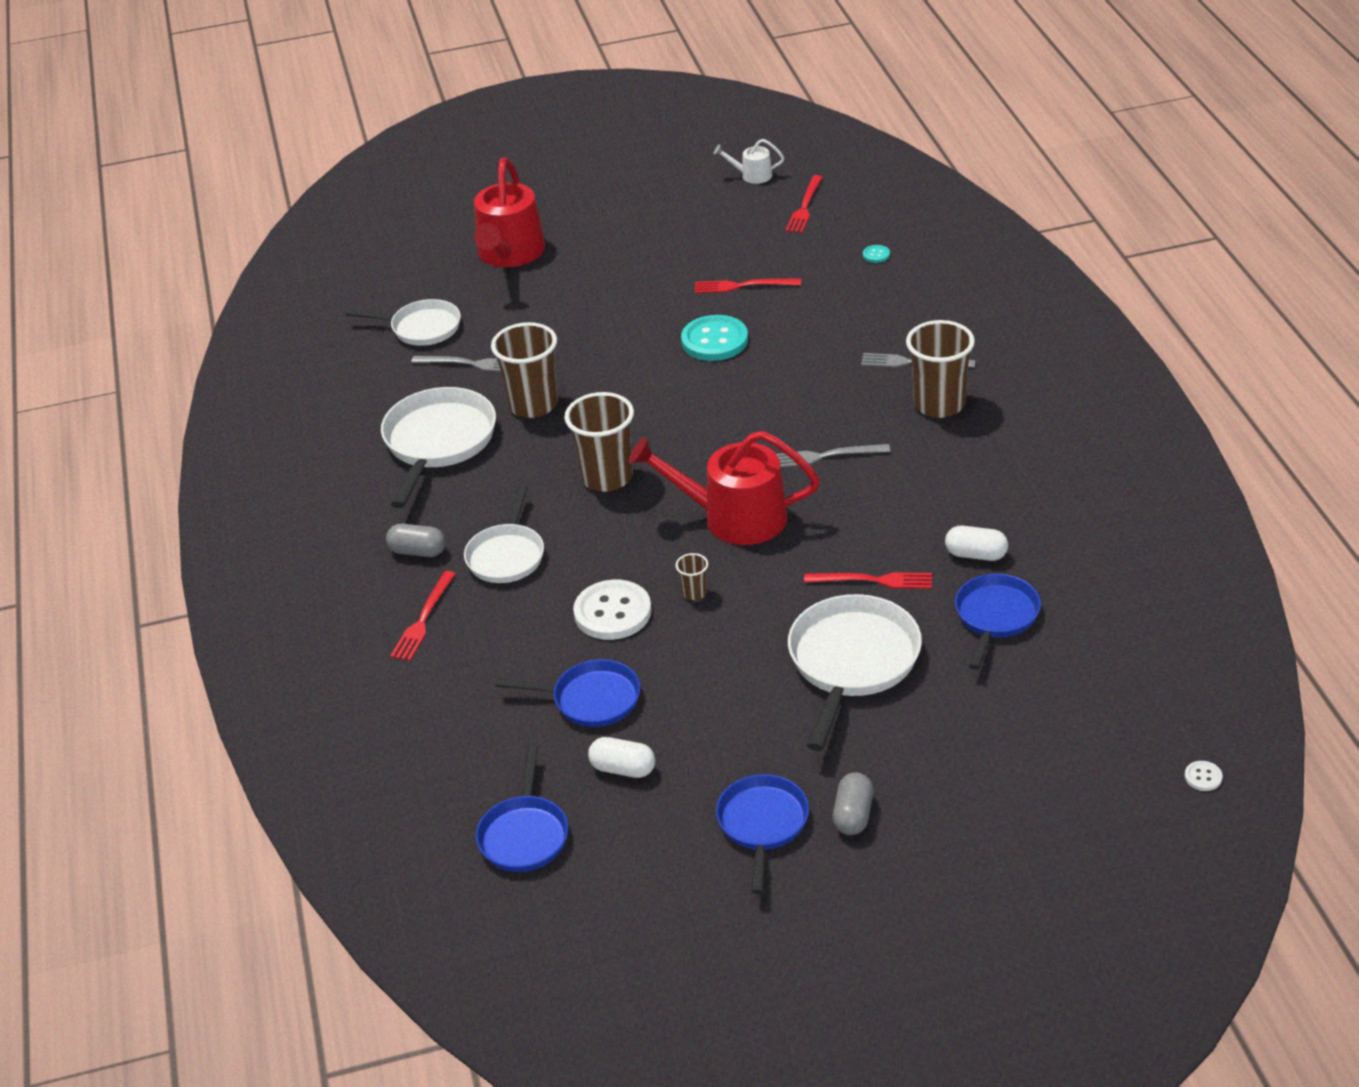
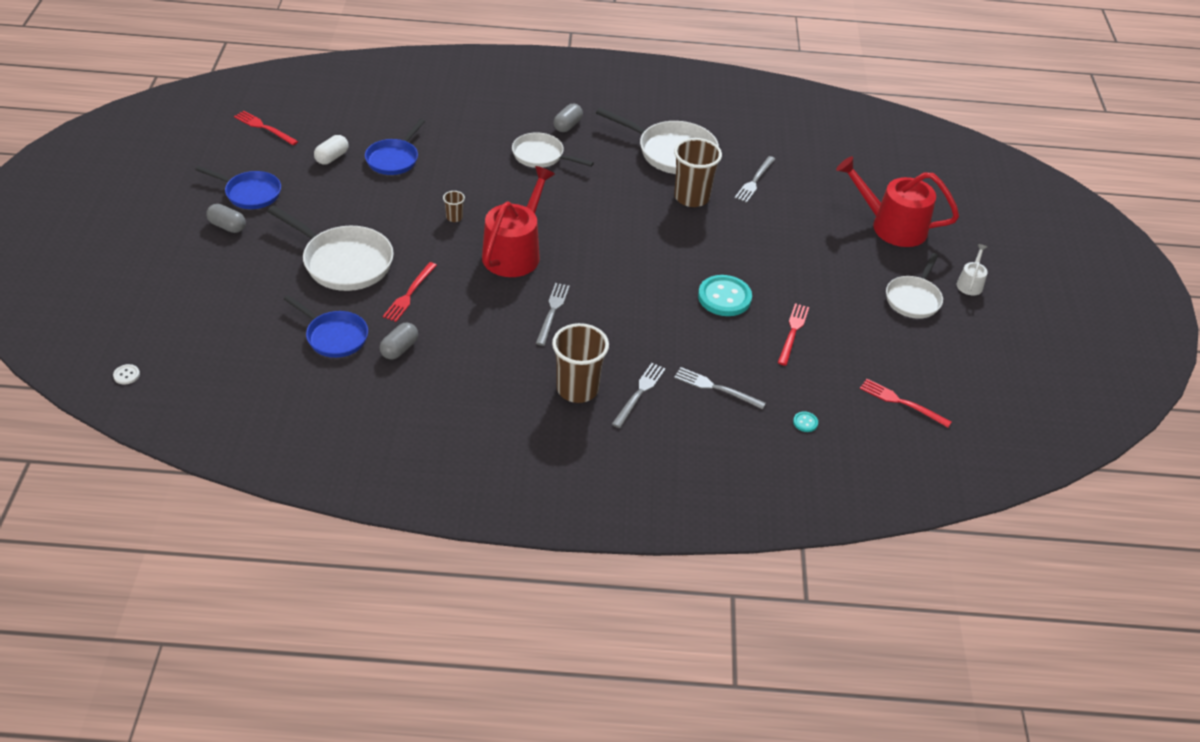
camera: 100 degrees right, 5 degrees up
(421, 328) = (810, 169): white pan -> white pan (913, 299)
(423, 619) = (505, 117): red fork -> red fork (264, 127)
(524, 834) = (314, 117): blue pan -> none
(607, 477) = (592, 210): brown cup -> none
(612, 612) = (460, 183): white button -> none
(752, 175) = (967, 386): white watering can -> white watering can (970, 284)
(867, 316) = (716, 388): none -> grey fork
(976, 555) = (399, 349): white capsule -> grey capsule

